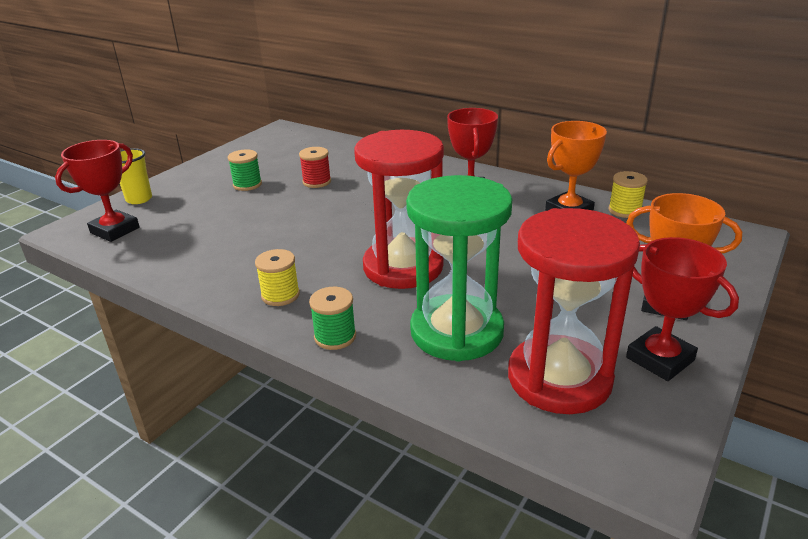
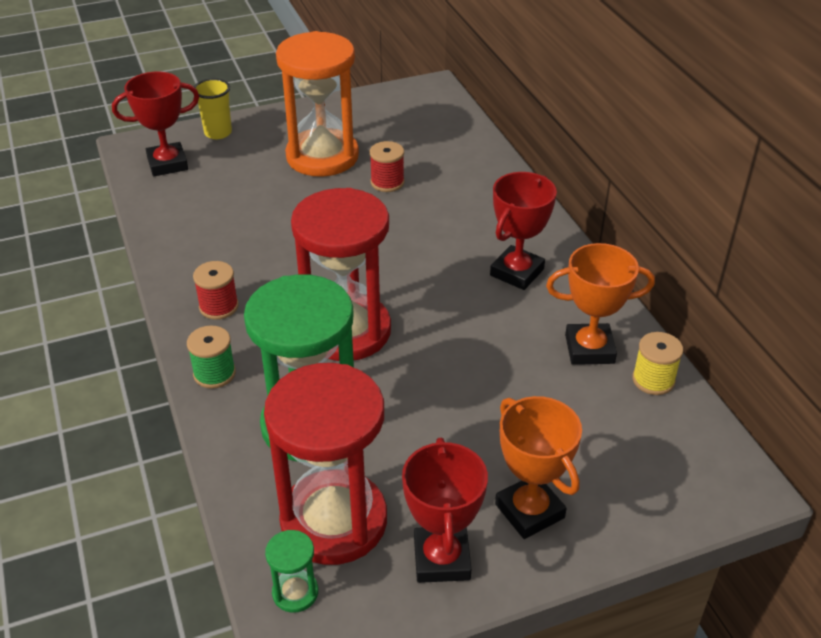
camera: 35 degrees right, 10 degrees up
(247, 185) = (322, 156): green spool -> orange hourglass
(280, 295) = (219, 306): yellow spool -> red spool
(602, 440) = (295, 592): none -> green hourglass

